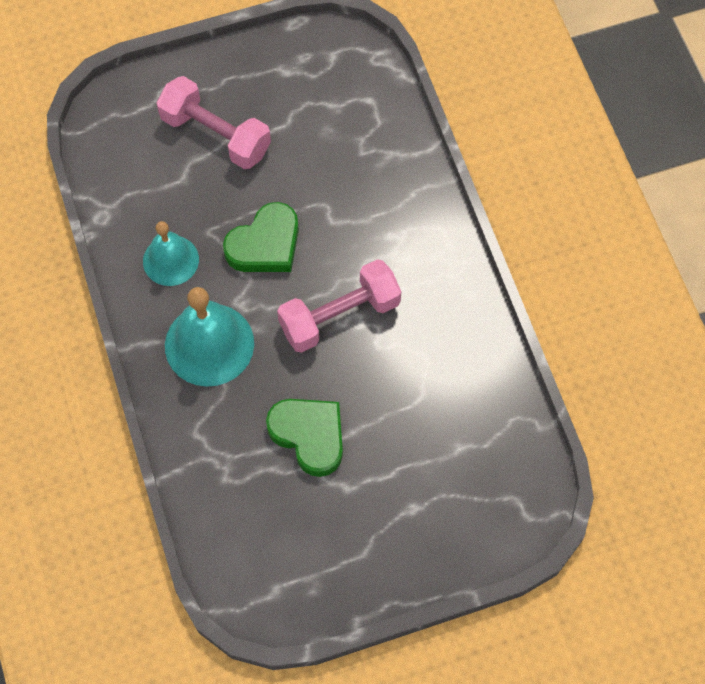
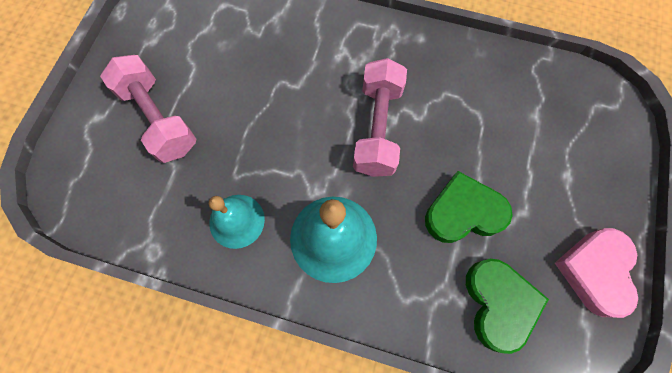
camera: 55 degrees left, 5 degrees up
(216, 135) = (159, 119): pink dumbbell -> pink dumbbell turned 75 degrees clockwise
(265, 244) = (279, 142): green heart -> green heart (499, 304)
(332, 576) = (595, 271): none -> pink heart

